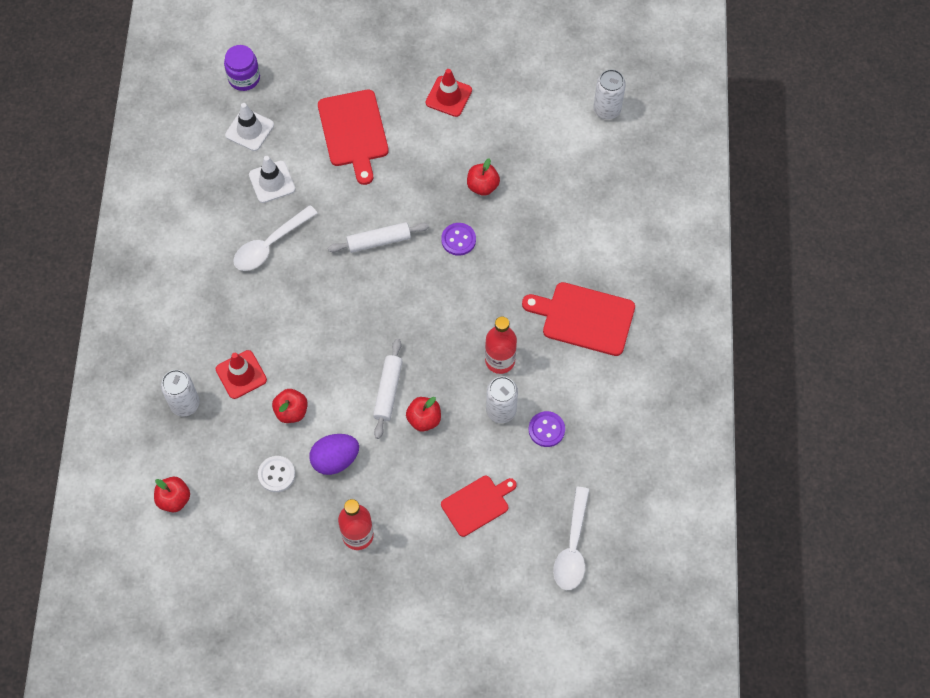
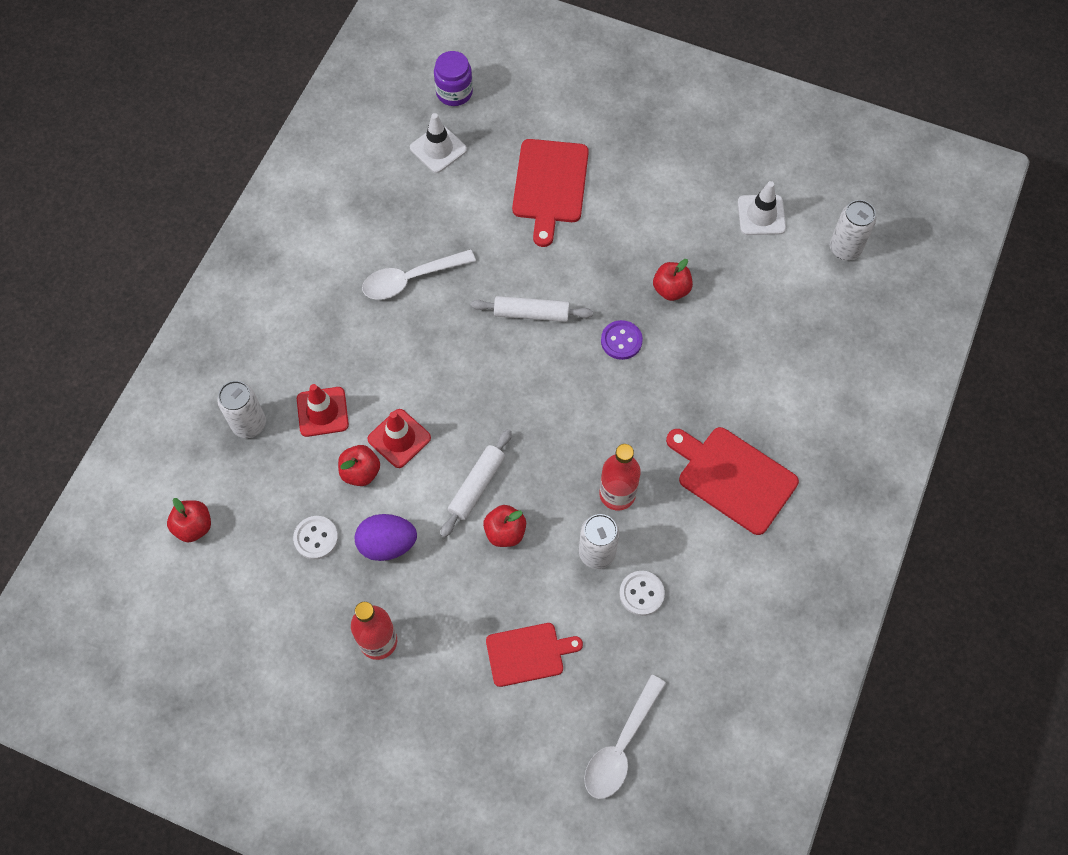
camera: 20 degrees right, 0 degrees up
(272, 182) = (440, 212): white traffic cone -> white traffic cone (761, 215)
(448, 96) = (669, 179): red traffic cone -> red traffic cone (399, 438)
(546, 429) = (641, 593): purple button -> white button

